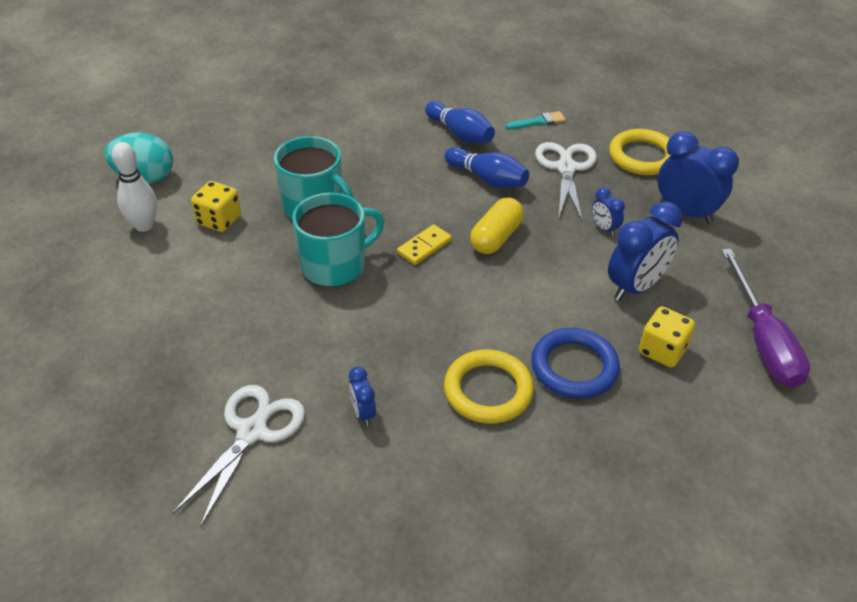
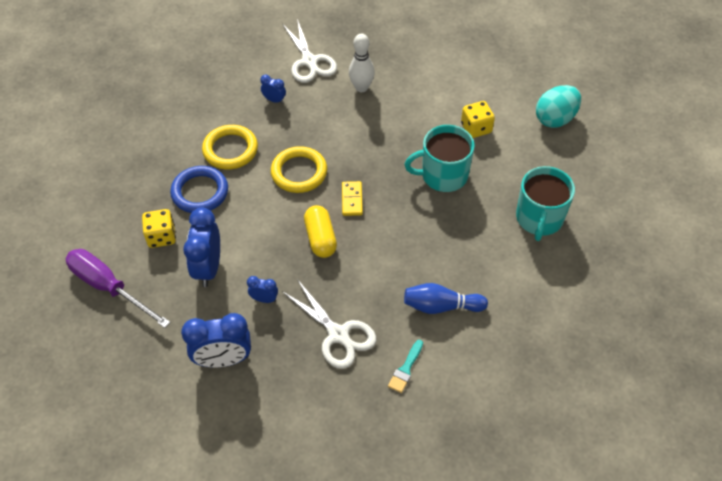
camera: 135 degrees right, 10 degrees up
(144, 225) = (504, 97): white bowling pin -> white bowling pin (361, 87)
(335, 265) = (381, 152): turquoise mug -> turquoise mug (539, 218)
(487, 179) = (376, 280): blue bowling pin -> none
(642, 156) = (298, 396): yellow ring -> yellow ring (299, 172)

